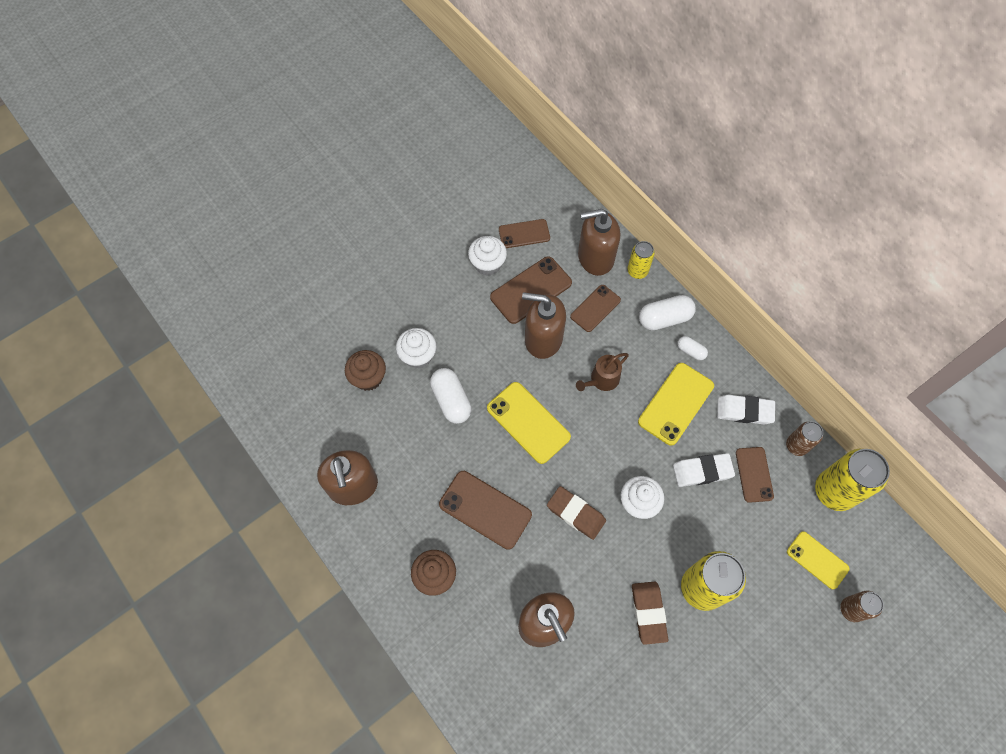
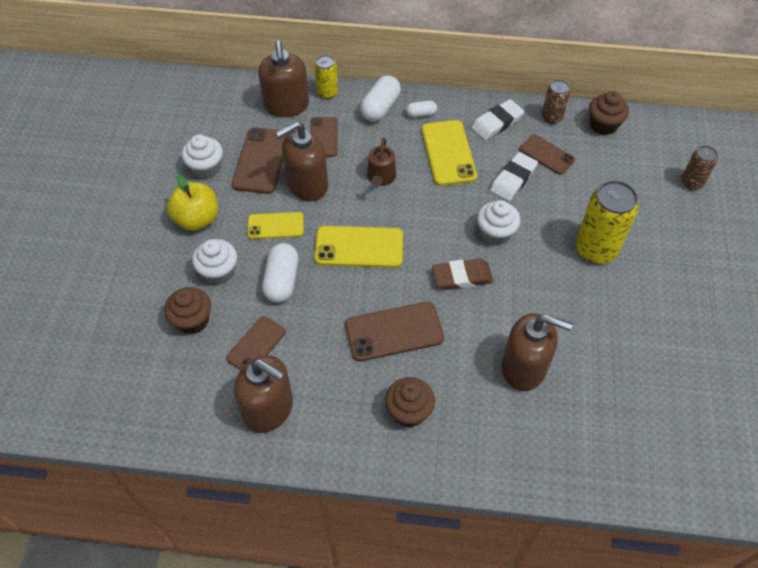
camera: 45 degrees left, 10 degrees down
(443, 301) = (197, 219): none -> yellow apple
(451, 400) = (282, 281): white capsule -> white capsule turned 75 degrees clockwise
(524, 234) = (213, 128): brown phone -> brown phone (256, 345)
(595, 257) = (286, 105): brown soap dispenser -> brown soap dispenser turned 45 degrees counterclockwise
(648, 613) = (582, 295): brown eraser -> none
(817, 560) = (640, 172): yellow phone -> yellow phone (275, 226)
(834, 491) = (603, 125): yellow can -> brown cupcake

